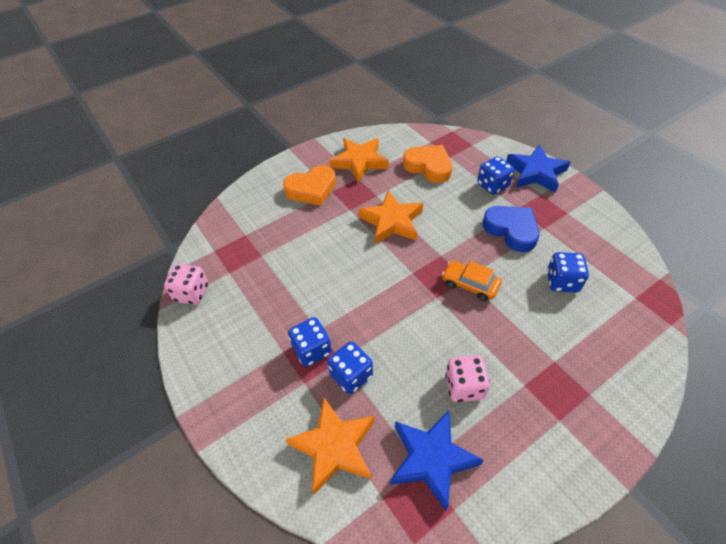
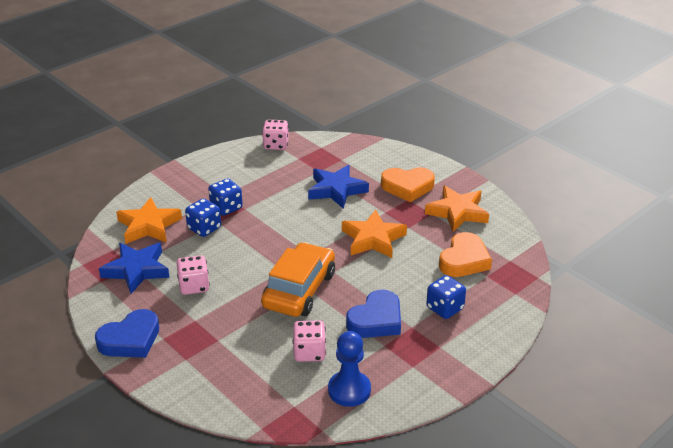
camera: 80 degrees right, 15 degrees down
(312, 189) = (407, 187): orange heart -> orange heart turned 60 degrees counterclockwise
(470, 284) = (299, 290): orange car -> orange car, size x1.81
(536, 173) = (477, 344): blue star -> blue star (336, 190)
(562, 282) = (309, 352): blue dice -> pink dice
(567, 459) = (130, 339): none -> blue heart
(606, 256) = (349, 390): none -> blue pawn

